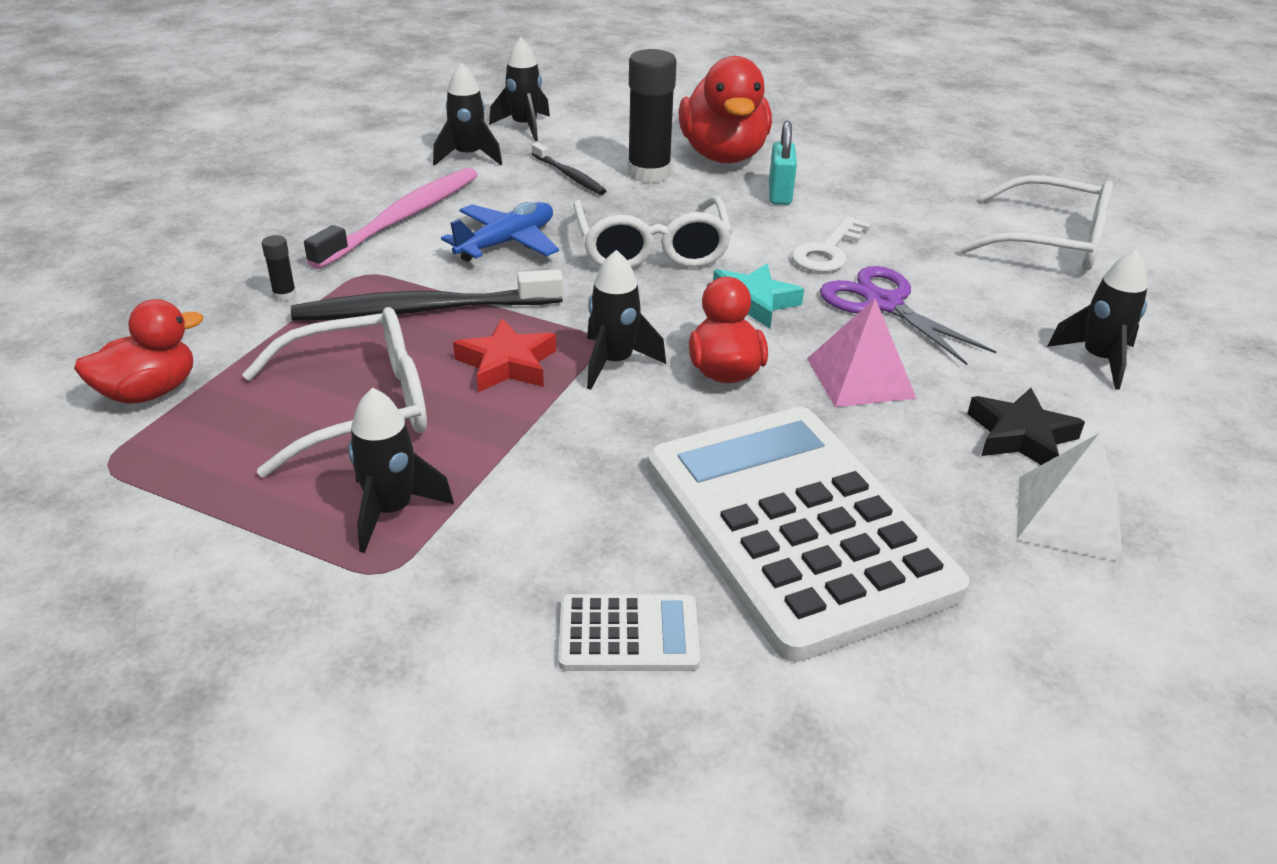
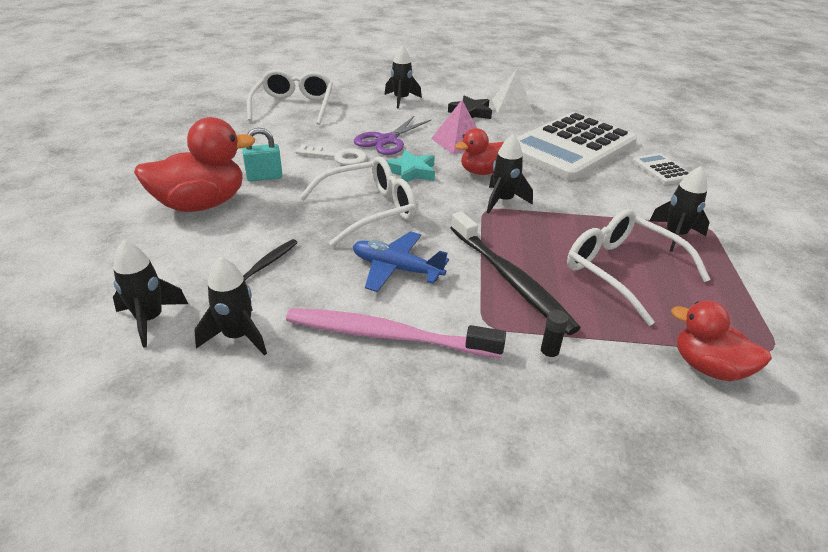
camera: 110 degrees left, 0 degrees up
(507, 364) = (536, 232): red star -> none
(649, 173) = (246, 230): black glue stick -> none

